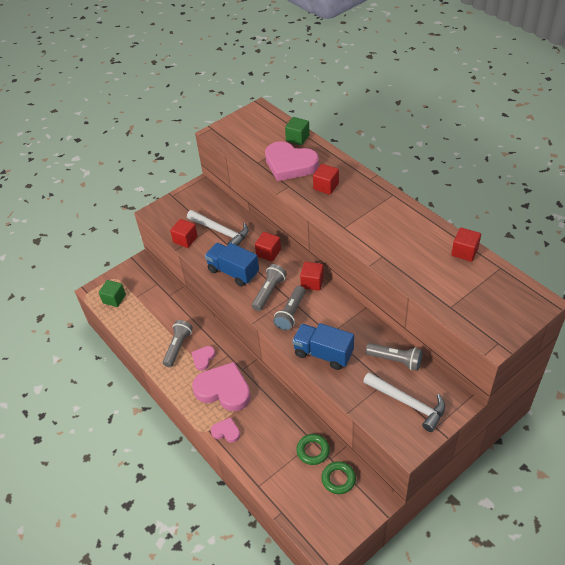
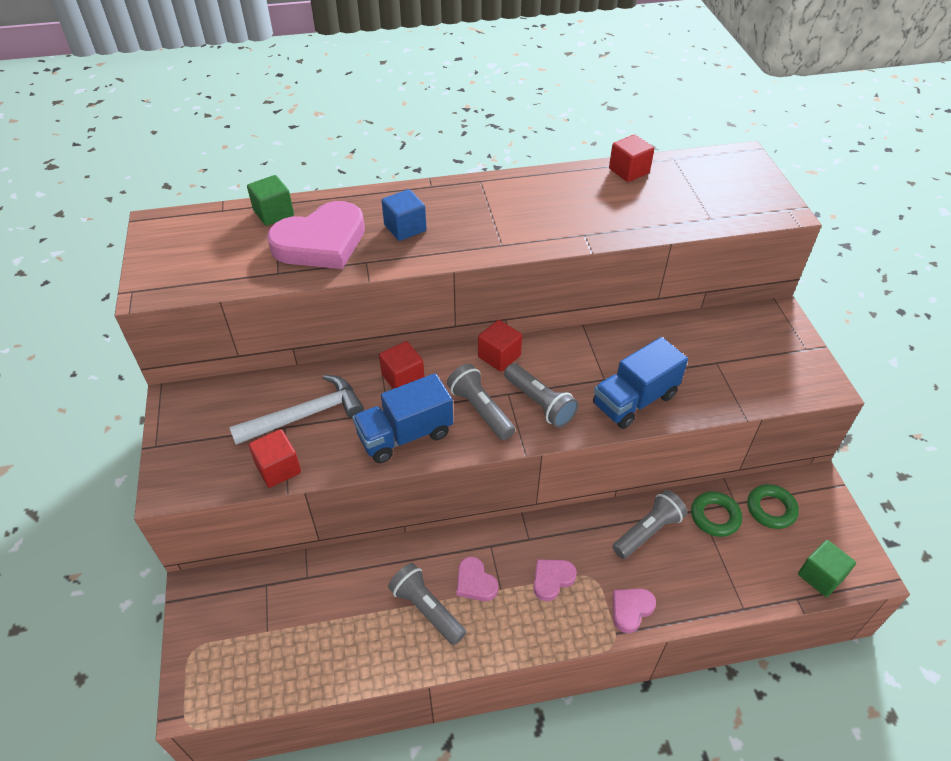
camera: 65 degrees left, 0 degrees up
(114, 299) = (241, 671): green cube -> green cube (820, 576)
(223, 389) = (552, 579): pink heart -> pink heart, size x0.48
(326, 186) = (405, 228): red cube -> blue cube
(395, 360) = (687, 337): grey flashlight -> grey flashlight (648, 531)
(408, 403) = (760, 356): white hammer -> none

